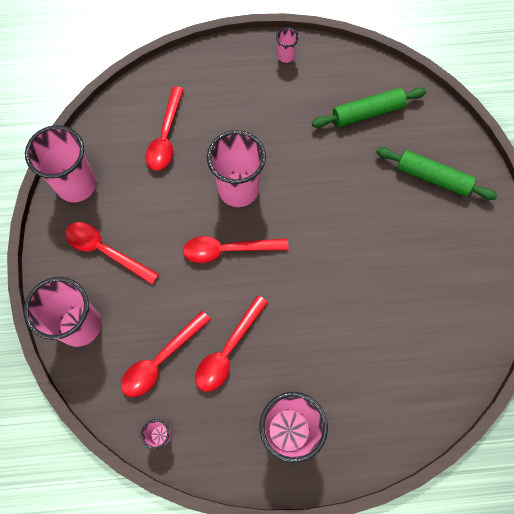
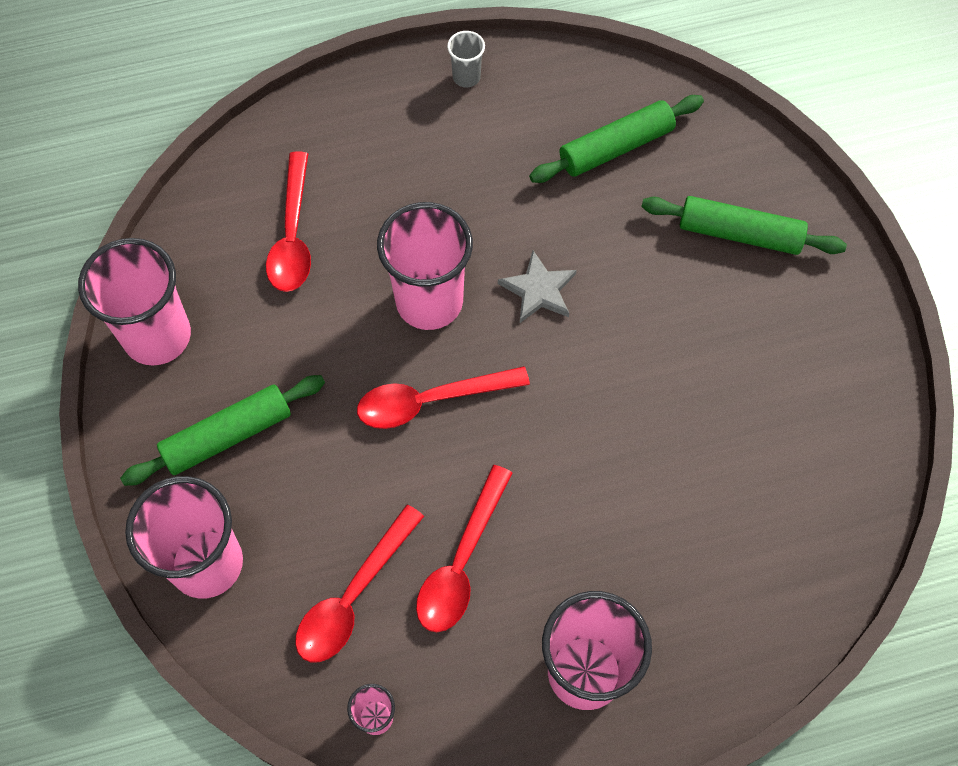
camera: 10 degrees left, 5 degrees down
(106, 251) = (227, 436): red spoon -> green rolling pin
(286, 56) = (466, 77): pink cup -> grey cup
(304, 193) = (538, 290): none -> grey star

